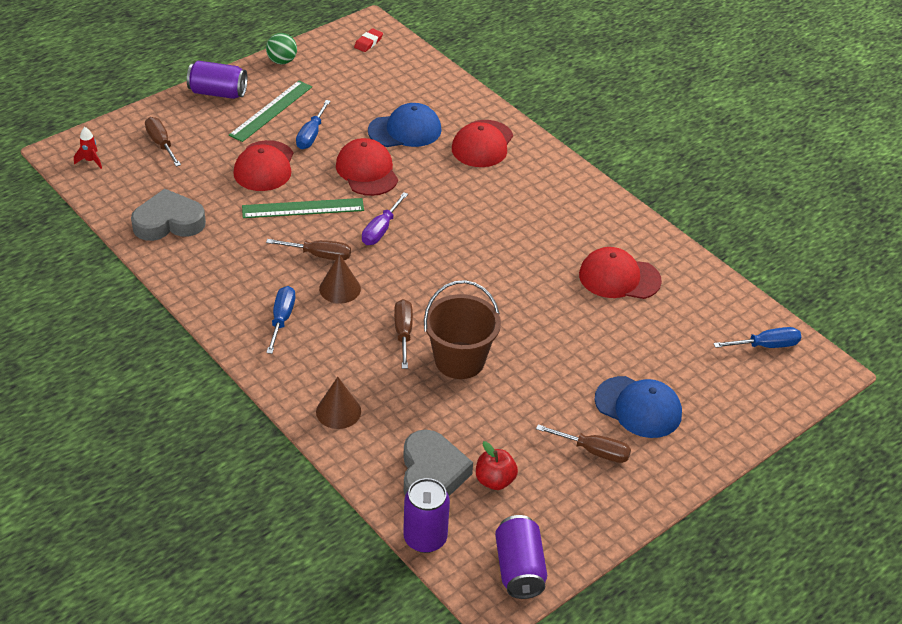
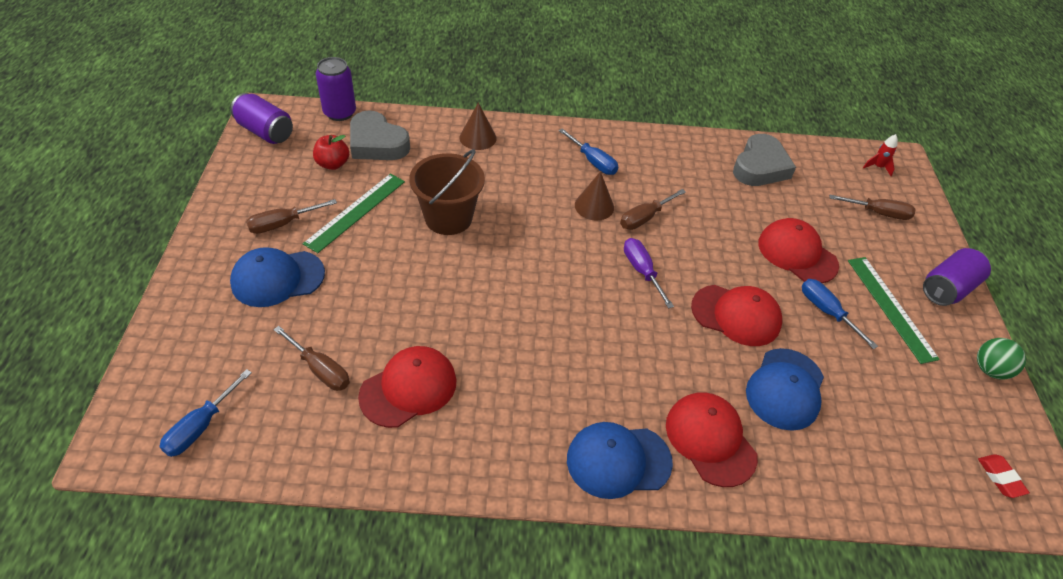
camera: 130 degrees right, 5 degrees up
(303, 208) = (715, 243): green ruler -> green ruler (356, 211)
(403, 333) = (510, 208): brown screwdriver -> brown screwdriver (320, 369)
(544, 170) = (618, 461): none -> blue cap

